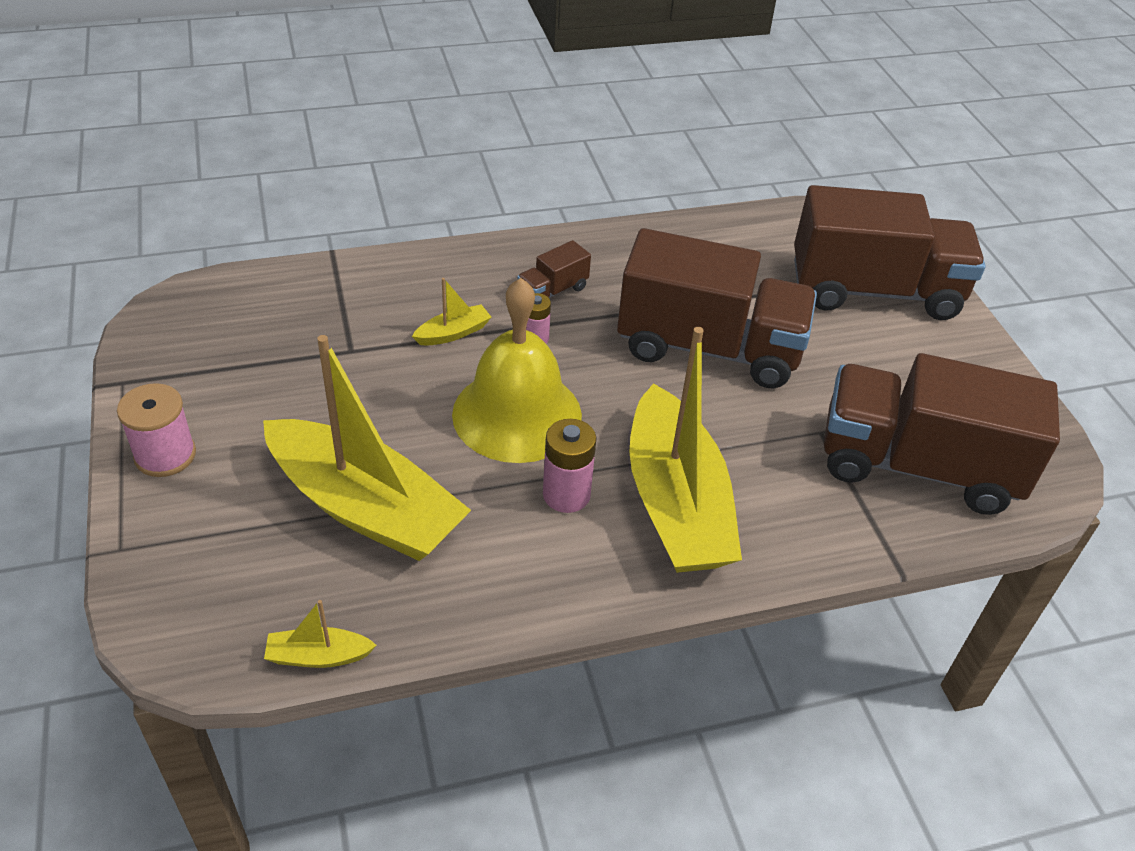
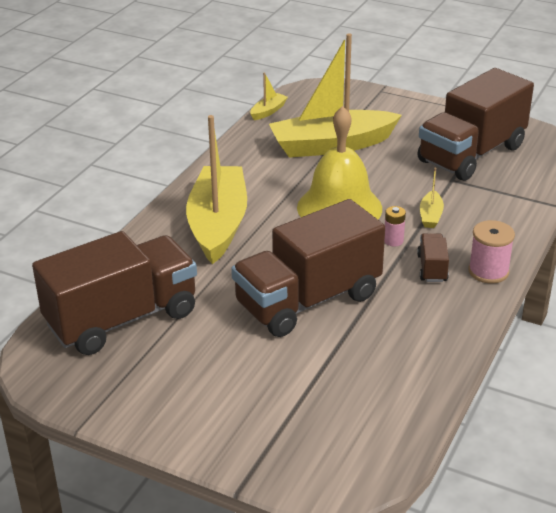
camera: 135 degrees right, 10 degrees down
(165, 455) = (427, 112): pink spool -> pink spool (488, 271)
(566, 495) = (267, 197): pink battery -> none
(676, 503) = (218, 224): yellow boat -> yellow boat turned 60 degrees clockwise
(874, 291) = (268, 418): brown truck -> brown truck (471, 154)

